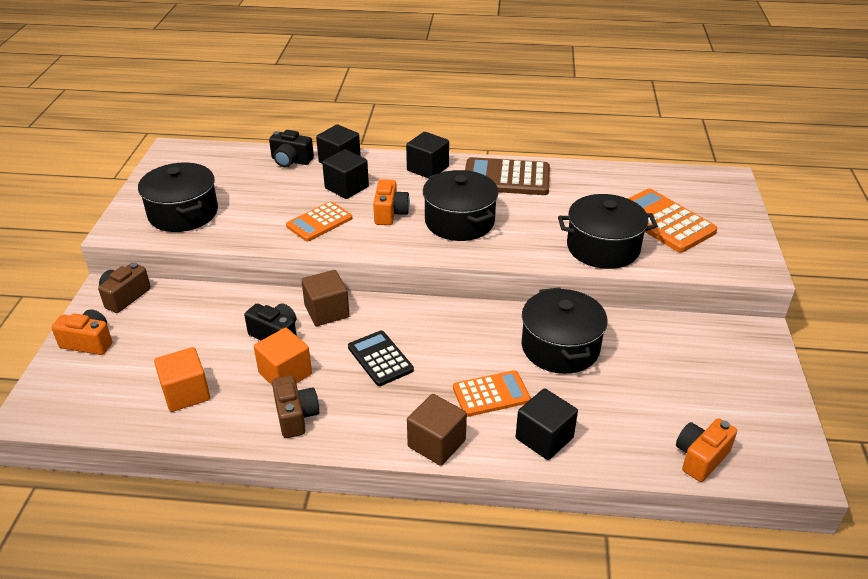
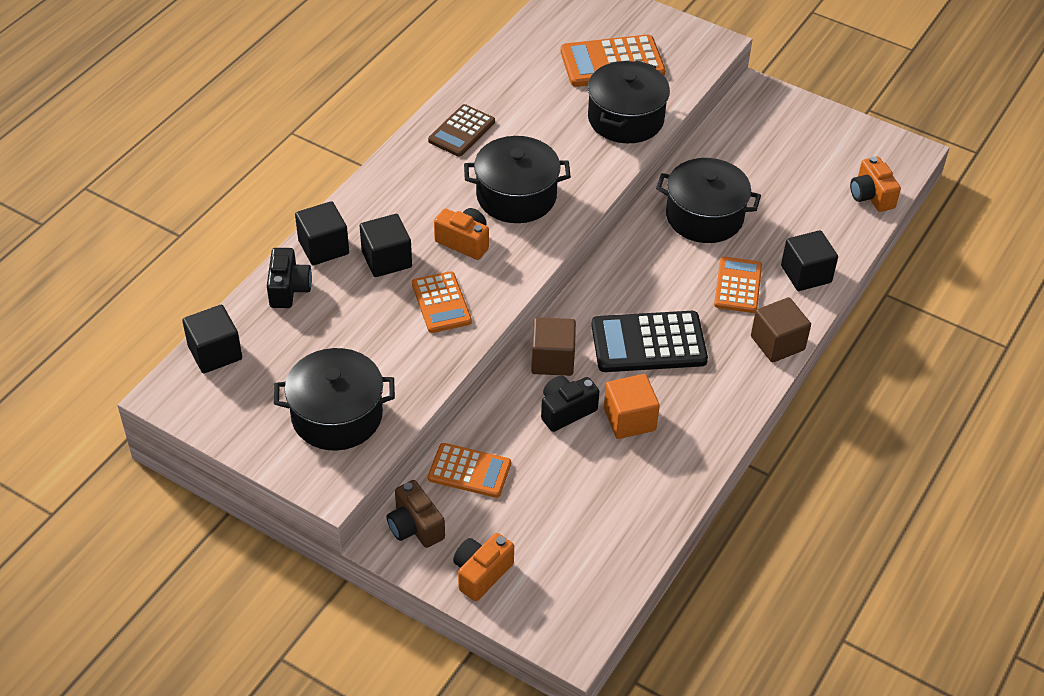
camera: 65 degrees left, 10 degrees up
(186, 393) = (615, 504): orange cube -> none
(189, 305) = (469, 471): none -> orange calculator
(291, 161) = (289, 289): black camera -> black camera turned 45 degrees counterclockwise
(296, 416) = (693, 428): brown camera -> none
(380, 359) = (648, 343): black calculator -> black calculator, size x1.56
(427, 169) = (397, 182): black cube -> black cube (215, 353)
(506, 178) = (461, 131): brown calculator -> brown calculator, size x0.64

